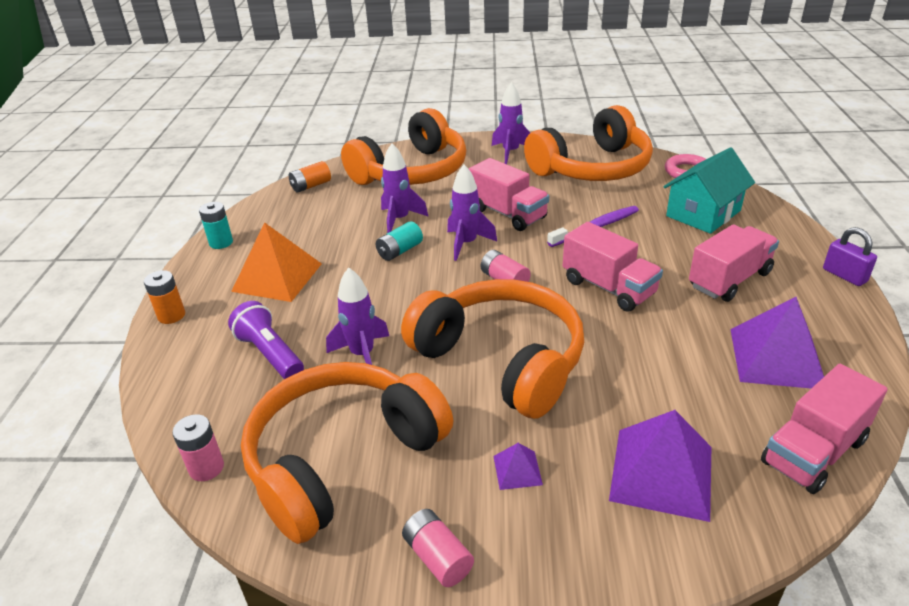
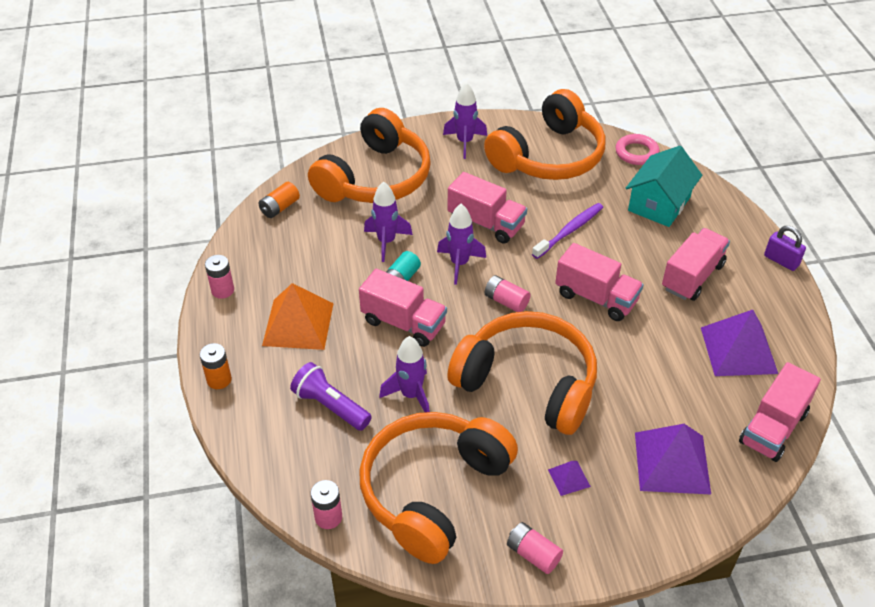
camera: 15 degrees left, 10 degrees up
(221, 242) = (222, 290): turquoise battery -> pink battery
(385, 288) = (403, 323): none -> pink truck

